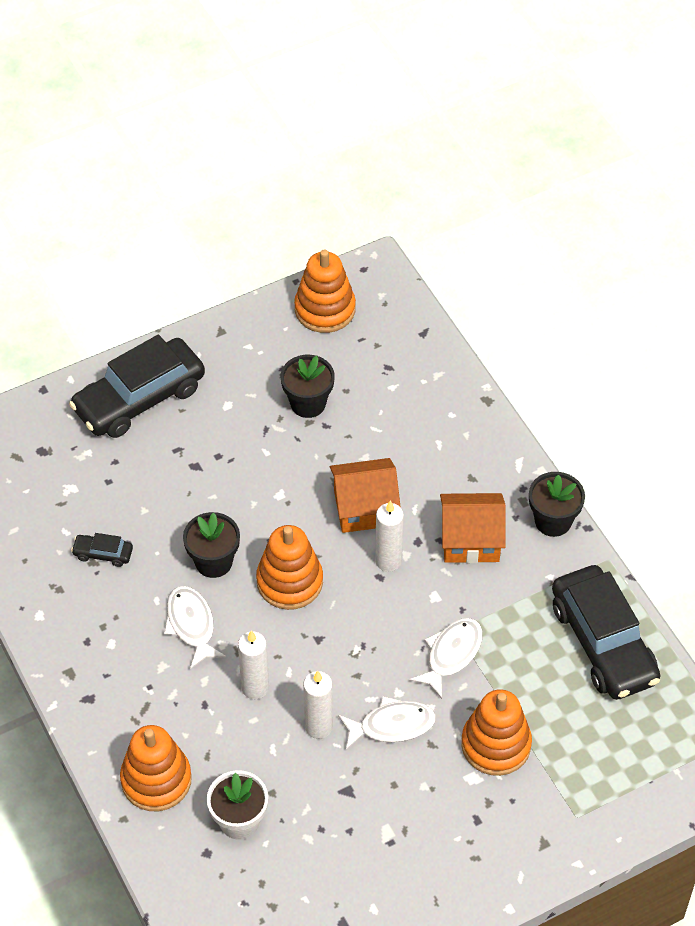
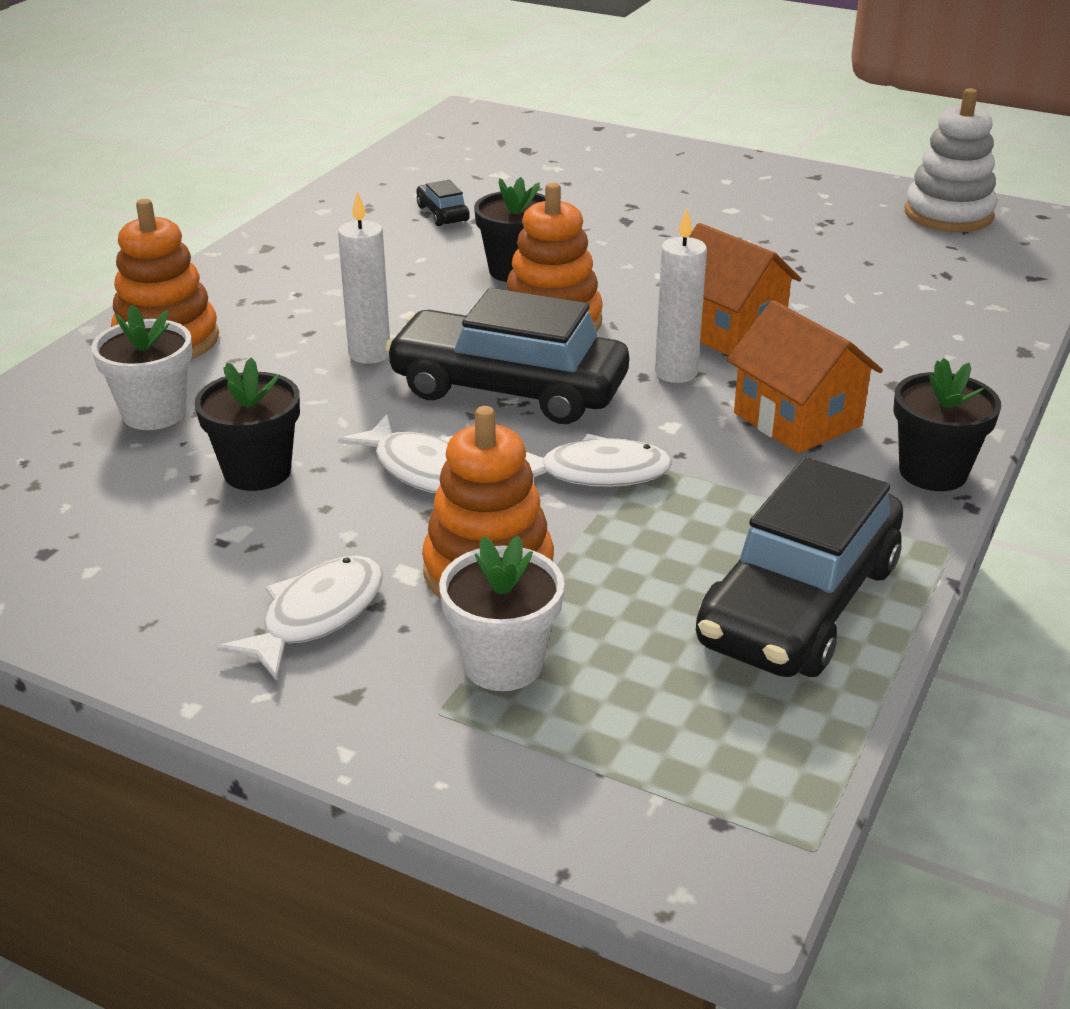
camera: 55 degrees right, 20 degrees down
(139, 398) = (662, 168): black car -> black car (508, 389)
(191, 625) = (411, 287): white fish -> white fish (316, 616)
(308, 403) = (811, 248): black flower pot -> black flower pot (257, 471)
(318, 727) = (358, 416): white candle -> none
(325, 309) = (948, 214): orange stacking toy -> white stacking toy
(563, 776) = (503, 664): none -> white flower pot

